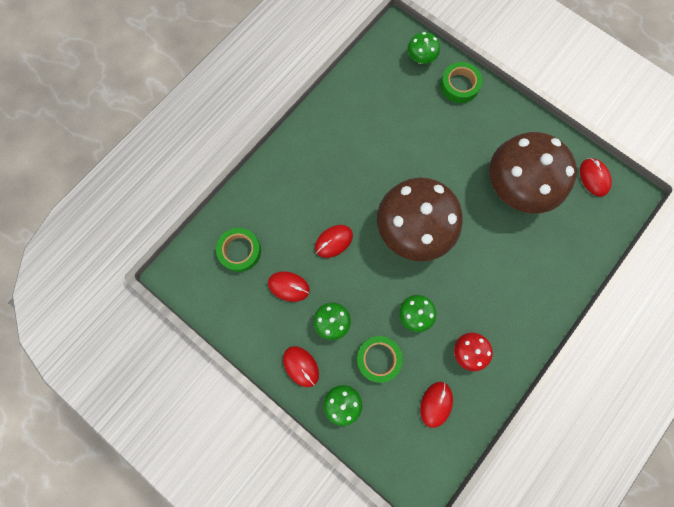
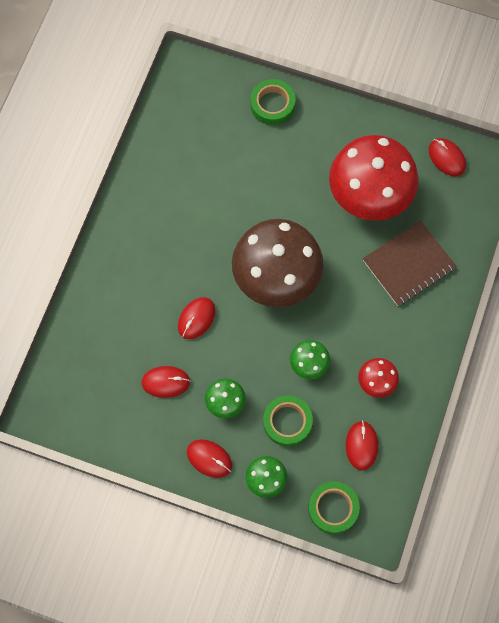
camera: 20 degrees left, 5 degrees down
(240, 251) = (99, 363): green tape -> green tape (333, 508)
(420, 58) = (220, 88): green mushroom -> none
(516, 187) = (369, 195): brown mushroom -> red mushroom
(530, 258) = (408, 264): none -> brown notebook

